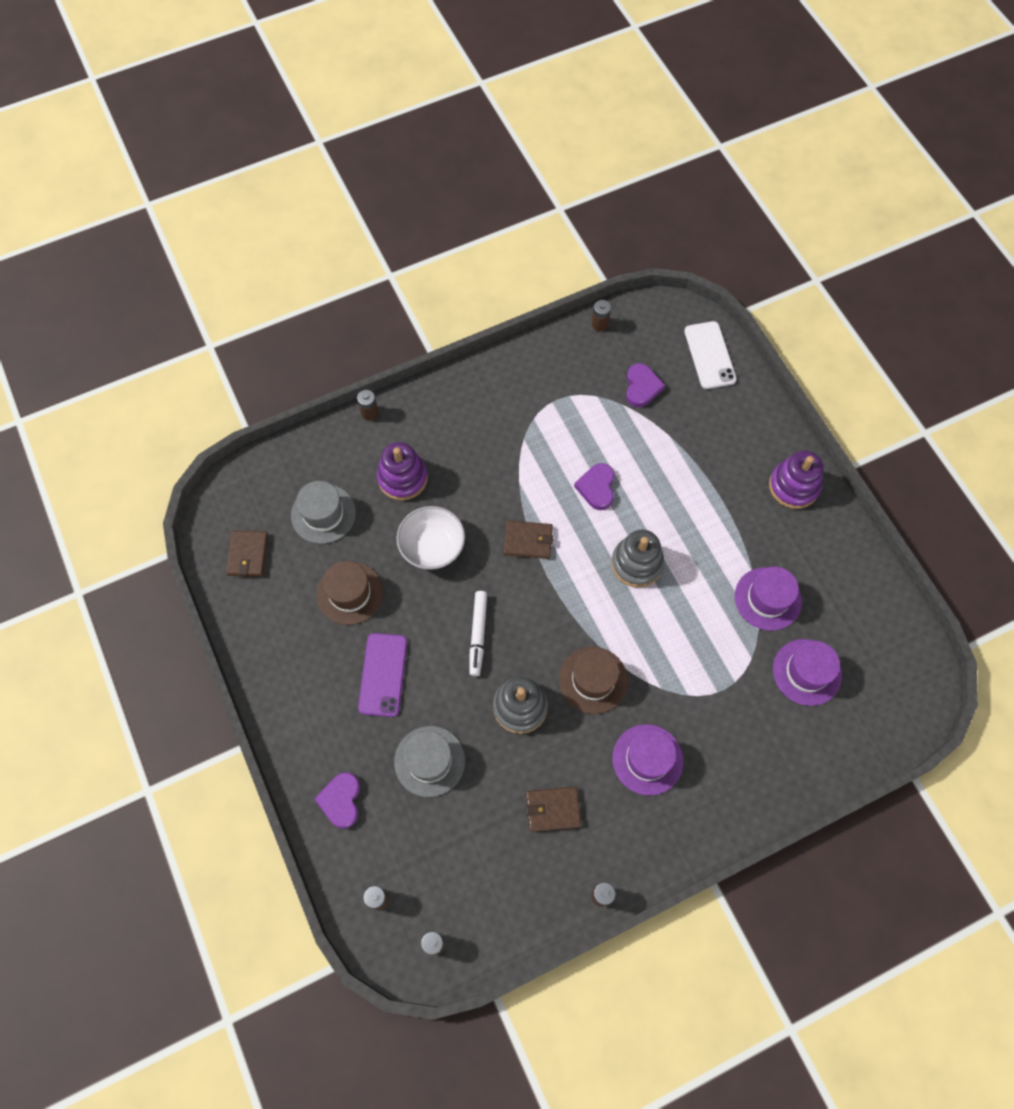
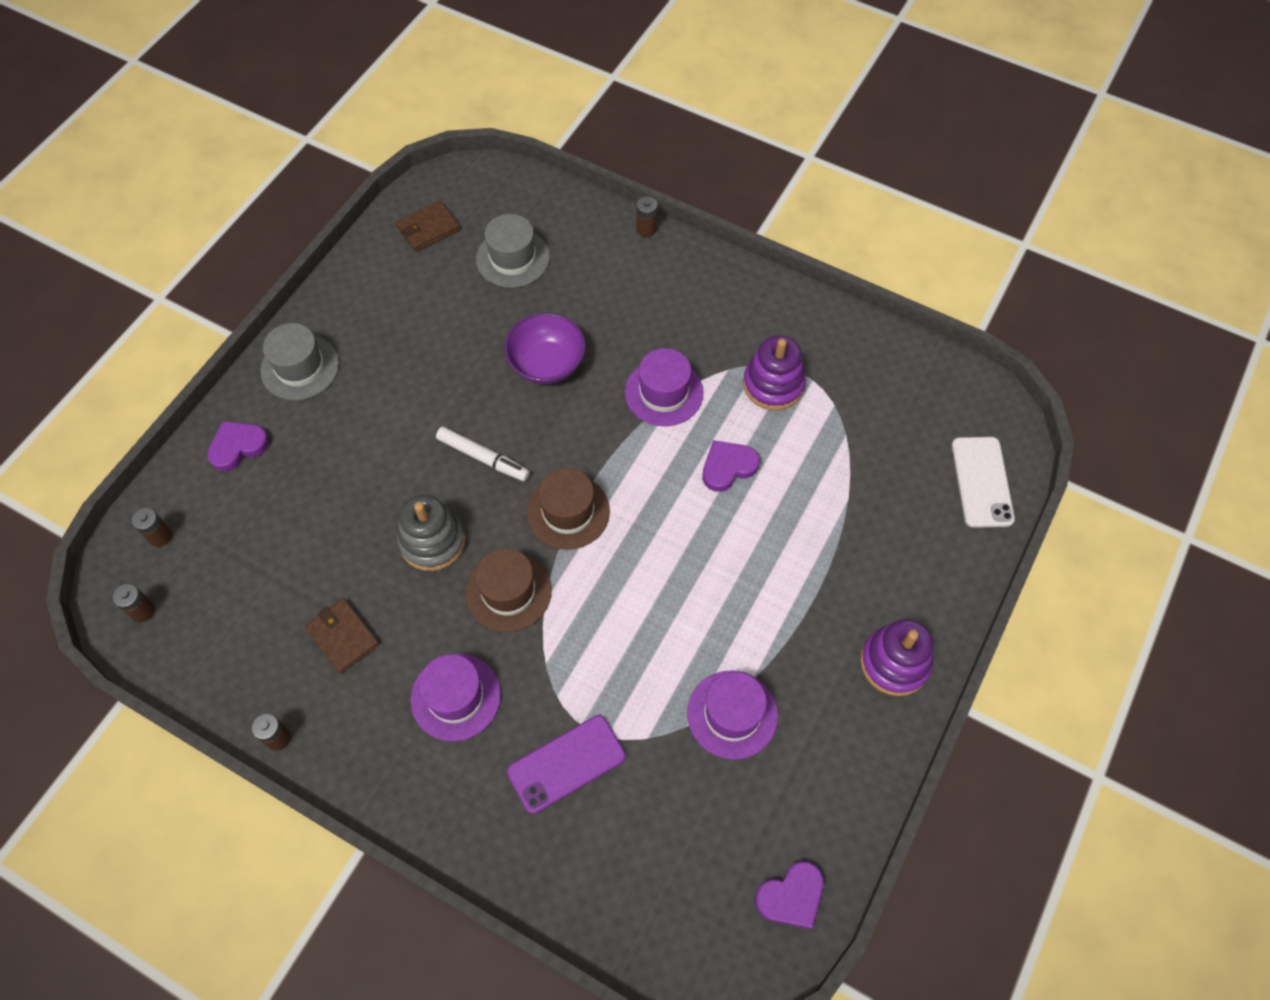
camera: 55 degrees right, 5 degrees down
(350, 593) = (448, 327): brown hat -> brown hat (568, 512)
(383, 674) = (385, 404): purple phone -> purple phone (566, 764)
(402, 478) = (600, 296): purple stacking toy -> purple stacking toy (773, 384)
(429, 761) = (323, 496): grey hat -> grey hat (300, 367)
(432, 547) = (547, 364): white bowl -> purple bowl
(478, 634) = (483, 458): white marker -> white marker turned 120 degrees counterclockwise
(528, 541) = (617, 441): brown wallet -> none
(599, 324) = (920, 357): brown battery -> none
(637, 563) = (671, 556): grey stacking toy -> none
(641, 387) = (882, 439): purple heart -> purple heart (791, 896)
(709, 355) = (982, 482): white phone -> white phone turned 45 degrees counterclockwise
(807, 672) = (674, 809): purple hat -> purple hat (664, 392)

